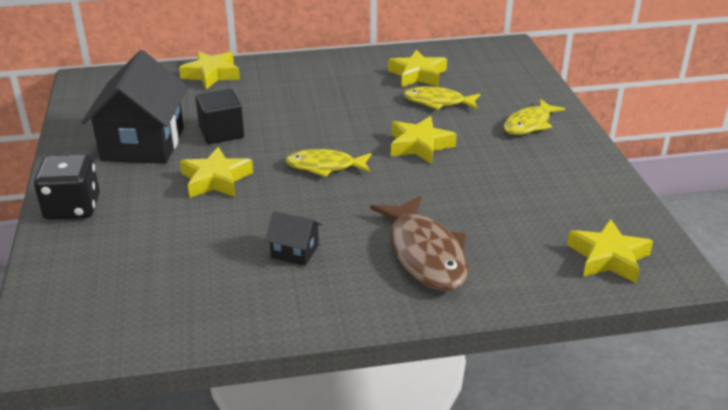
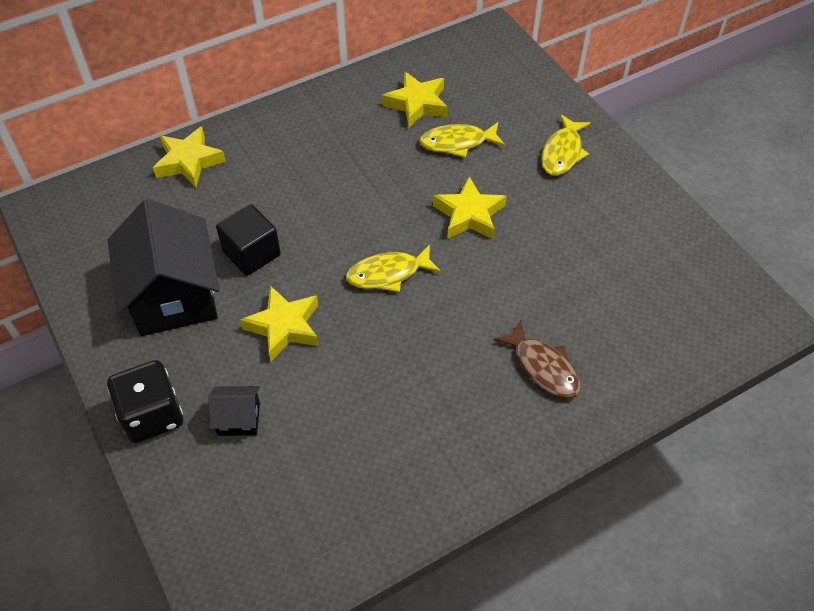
camera: 20 degrees left, 20 degrees up
(295, 251) = (418, 404): black house -> black house (239, 419)
(425, 254) = (543, 367): brown fish -> brown fish, size x0.65
(608, 257) = (707, 319): yellow star -> none

